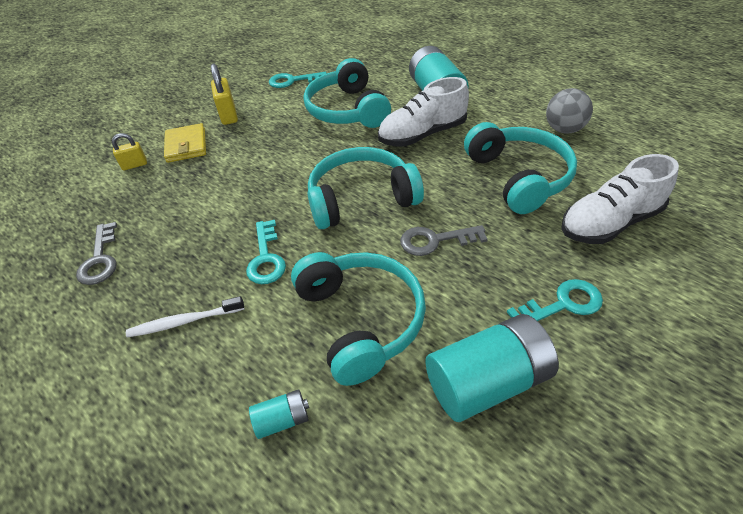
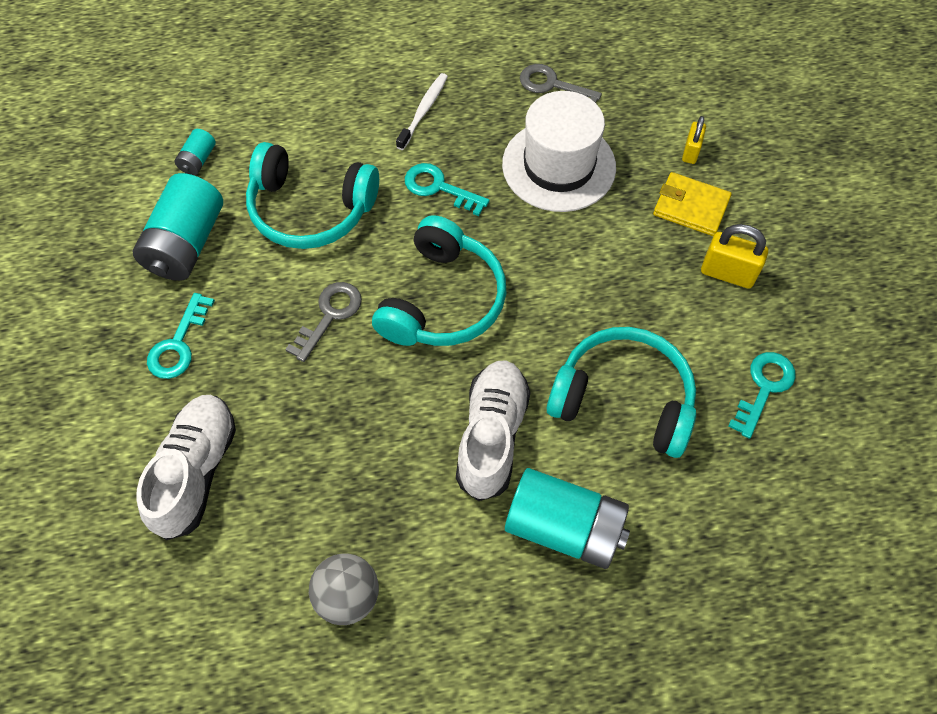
camera: 125 degrees right, 15 degrees up
(192, 212) = (558, 166): none -> white hat
(282, 420) = (285, 126): turquoise battery -> turquoise battery (198, 160)
(518, 177) = (329, 460): turquoise headphones -> none

